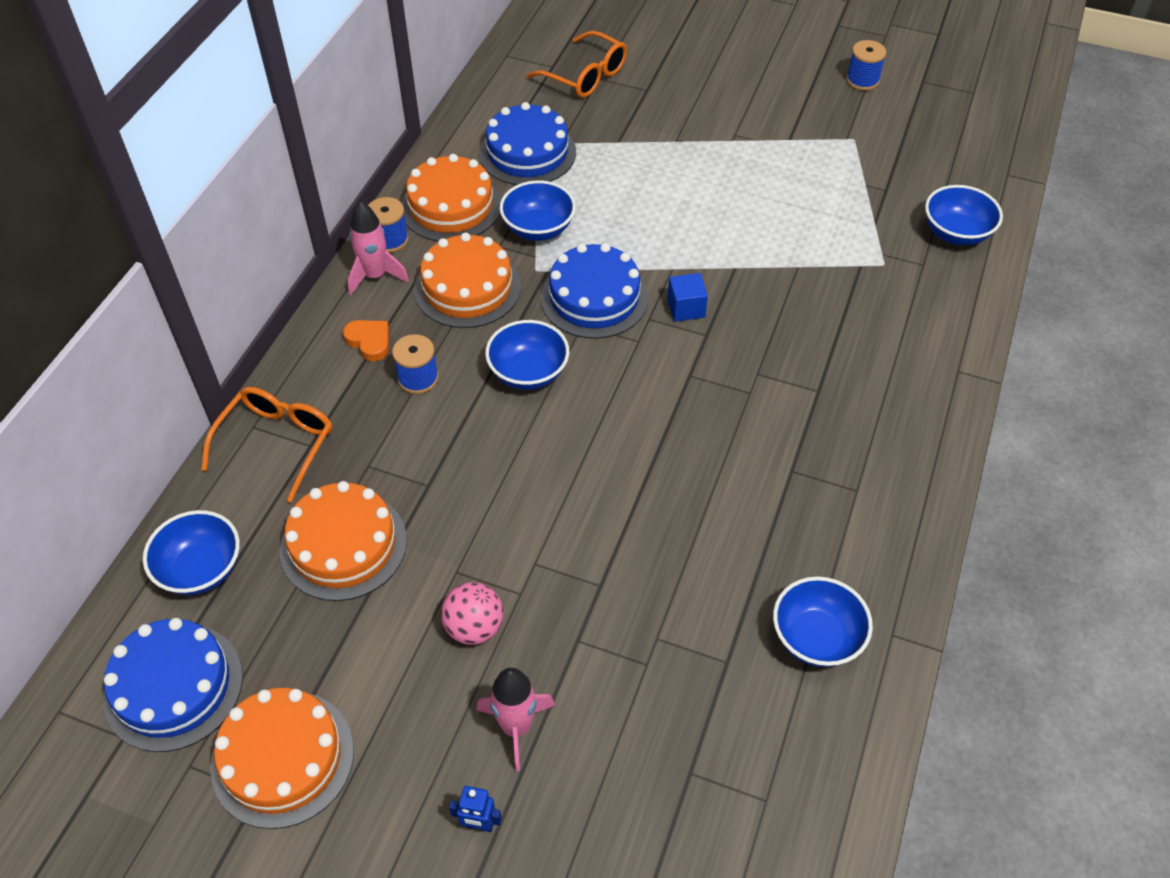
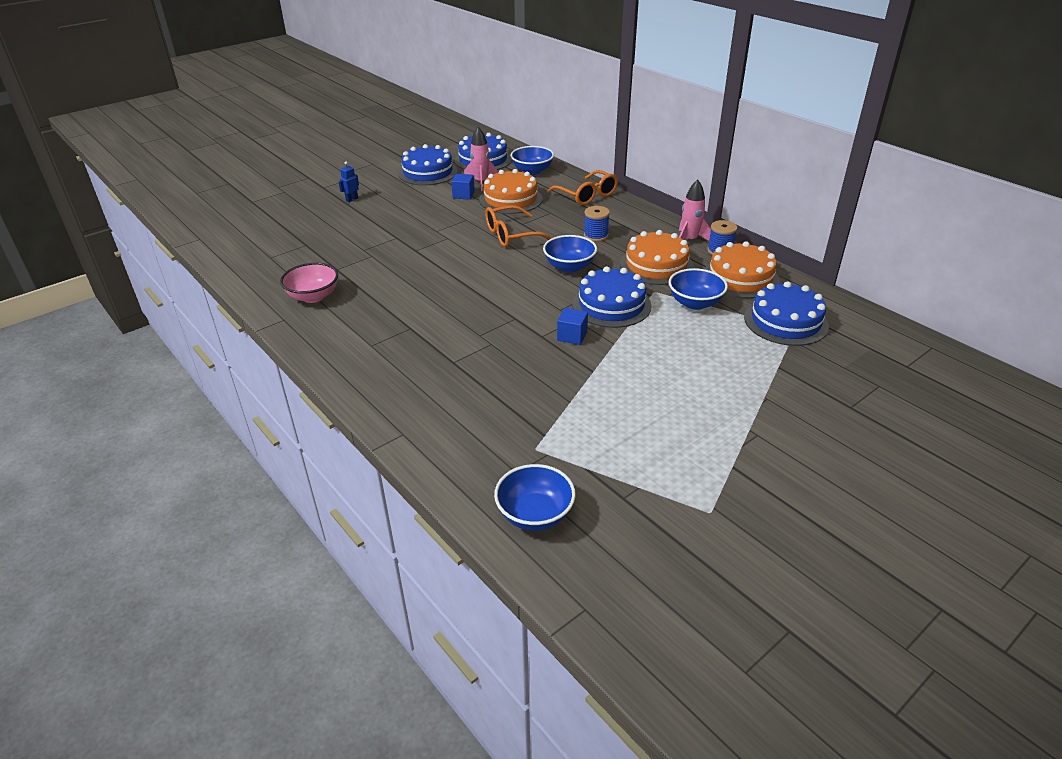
camera: 120 degrees right, 15 degrees down
(282, 758) = (428, 172): orange cake -> blue cake
(361, 629) = (463, 195): none -> blue cube
(369, 341) = (636, 228): orange heart -> none
(474, 627) = (433, 217): pink ball -> none
(516, 727) = (377, 215): pink rocket -> pink rocket (481, 182)
(585, 76) = (885, 379): orange glasses -> orange glasses (511, 235)
(816, 637) = (313, 296): blue bowl -> pink bowl
(862, 80) = (811, 571): blue spool -> none

